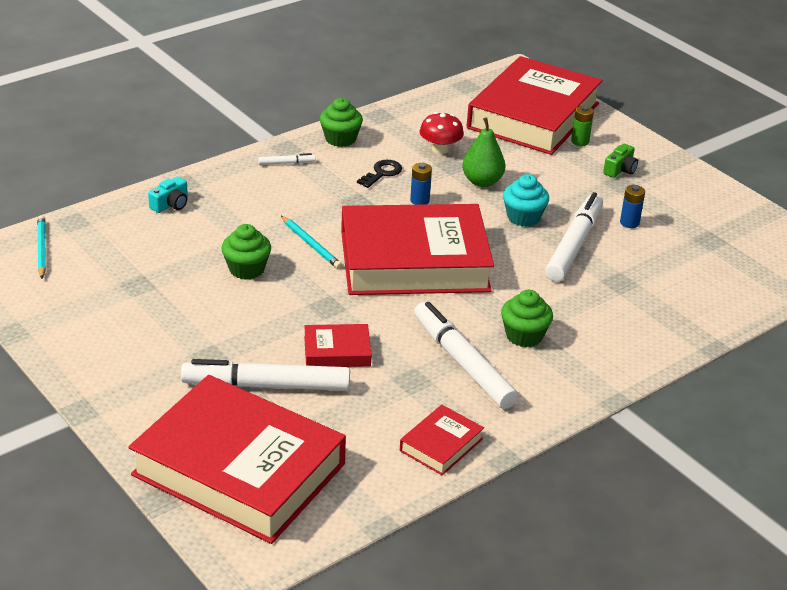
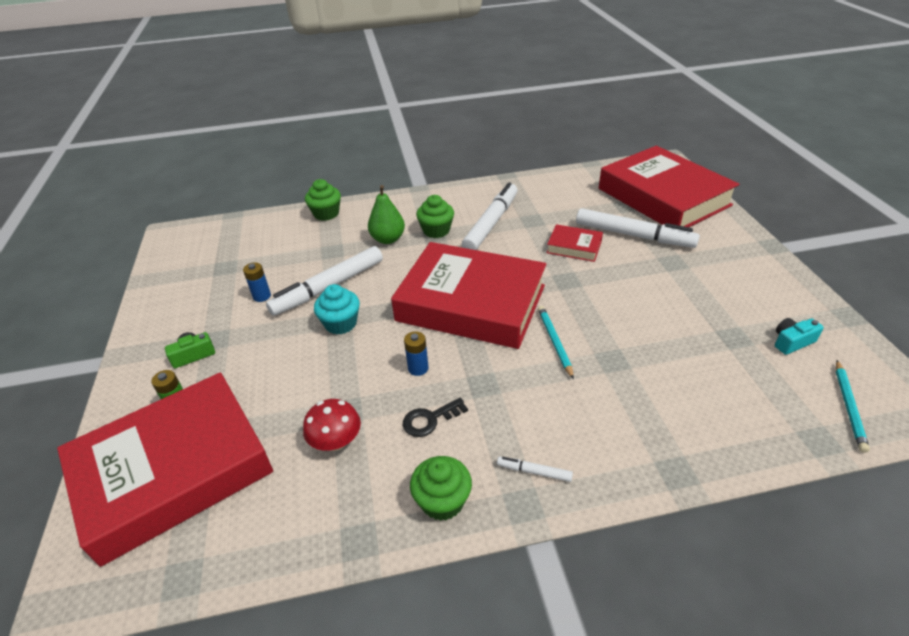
camera: 150 degrees left, 5 degrees up
(170, 204) = (696, 437): turquoise camera -> turquoise camera (792, 342)
(246, 269) = (625, 330): green cupcake -> green cupcake (326, 214)
(441, 445) = (536, 187): red book -> none
(462, 363) = (491, 223): white marker -> white marker turned 150 degrees counterclockwise
(482, 181) = (336, 376): green pear -> green pear (388, 239)

